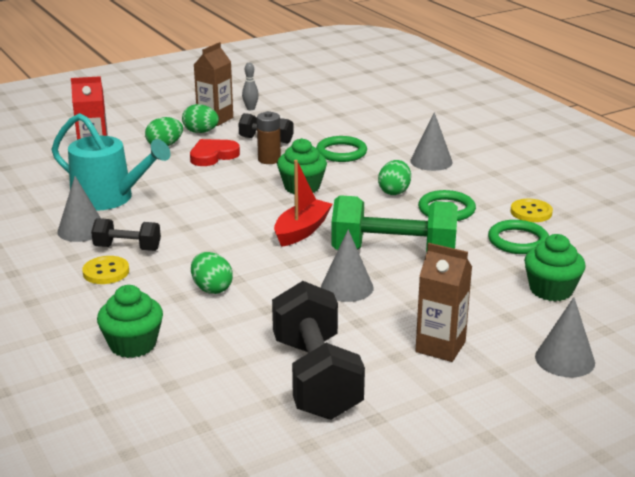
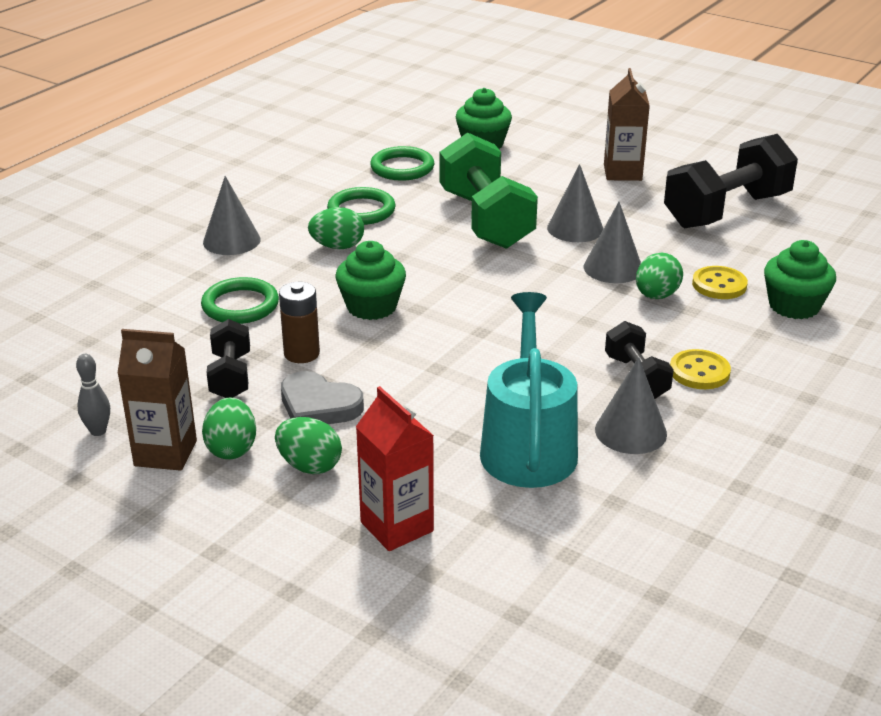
camera: 115 degrees left, 5 degrees up
(213, 155) = (318, 405): red heart -> grey heart
(302, 231) = (485, 278): red boat -> none
(531, 212) = (332, 170): yellow button -> yellow button (719, 285)
(565, 359) = (584, 129): grey cone -> grey cone (613, 268)

